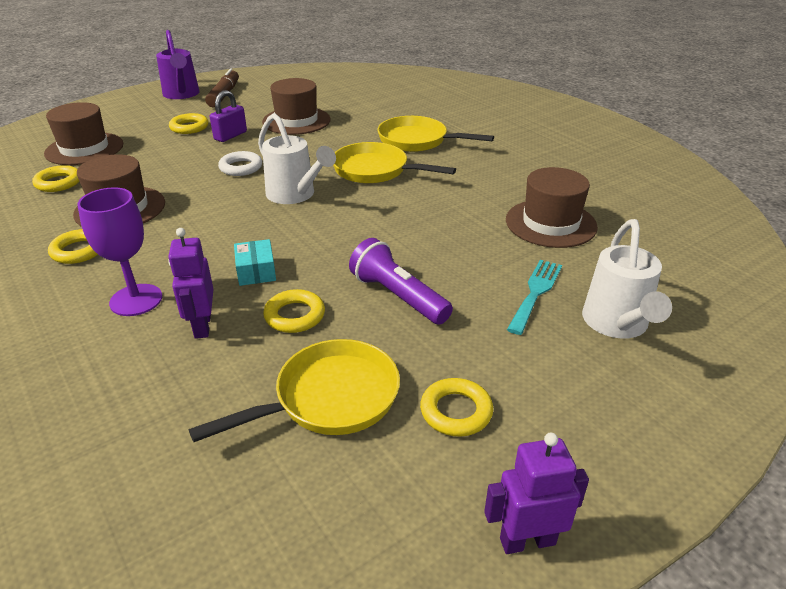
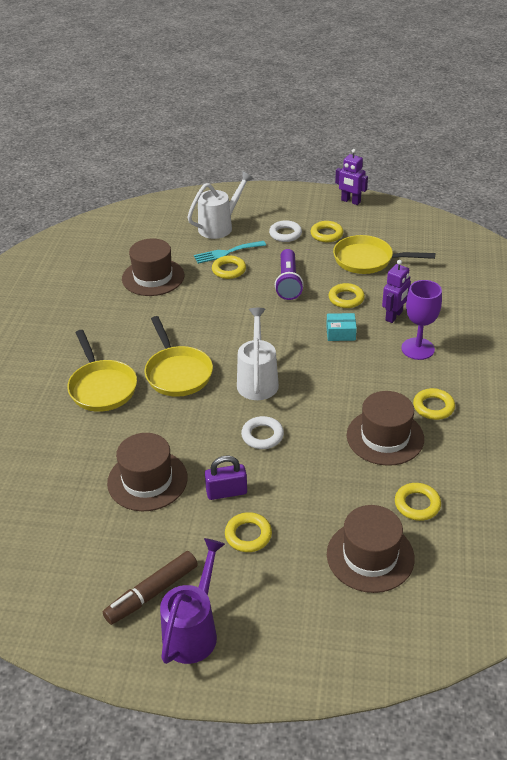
camera: 135 degrees left, 5 degrees up
(256, 271) = (340, 333): turquoise box -> turquoise box turned 60 degrees clockwise
(492, 273) = (229, 270): none -> yellow ring
(515, 370) = (285, 234): none -> white ring

